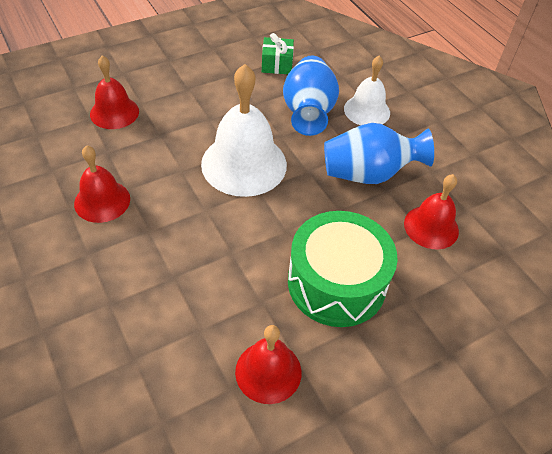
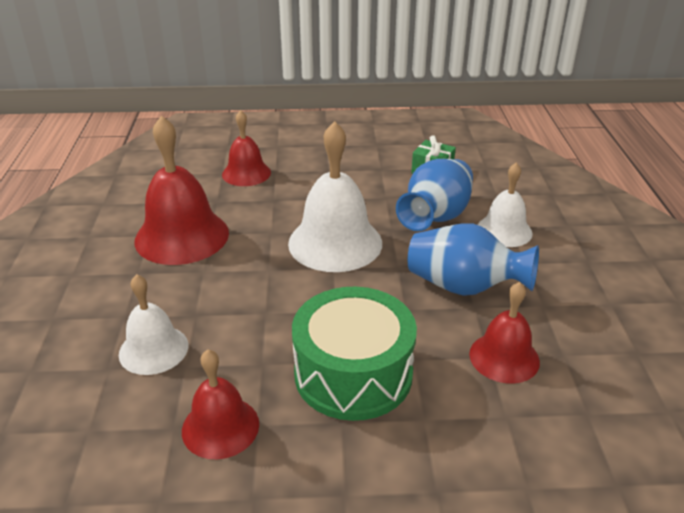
camera: 30 degrees right, 15 degrees down
(102, 201) = (182, 236): red bell -> red bell, size x1.67
(161, 325) = (153, 349): none -> white bell

